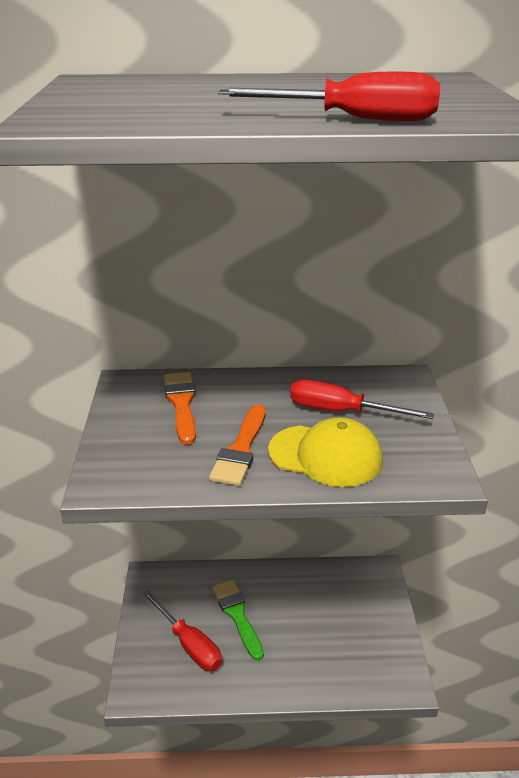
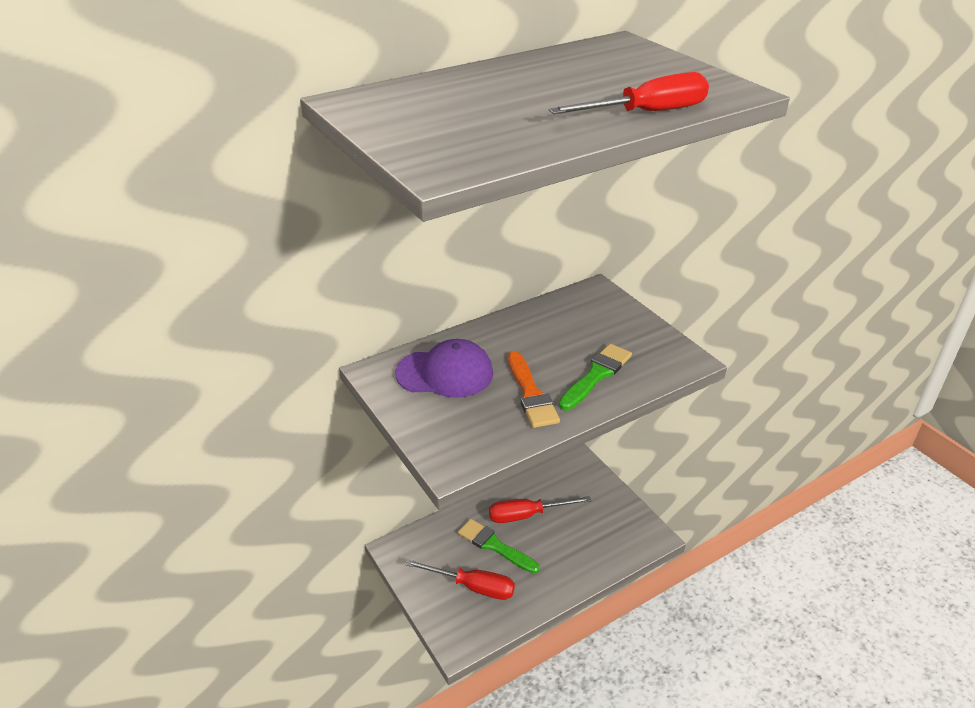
camera: 30 degrees left, 5 degrees up
(181, 404) = (445, 373): orange brush -> purple cap
(325, 455) = (596, 375): yellow cap -> green brush
(341, 411) = (575, 335): red screwdriver -> red screwdriver (527, 515)

